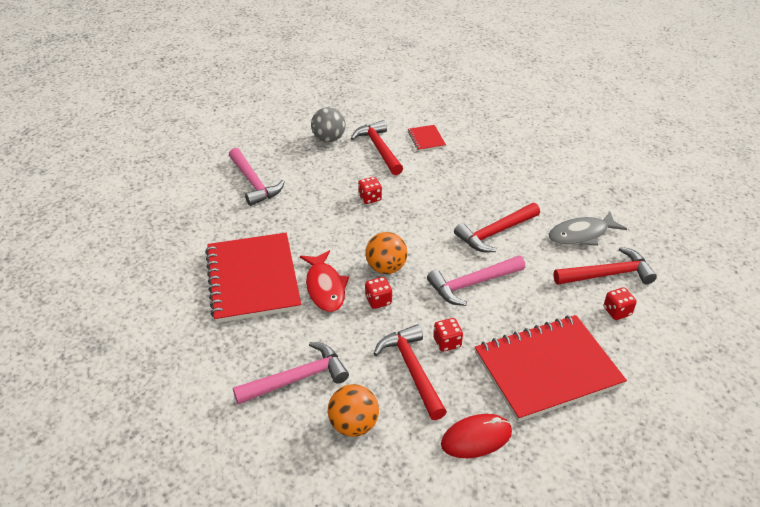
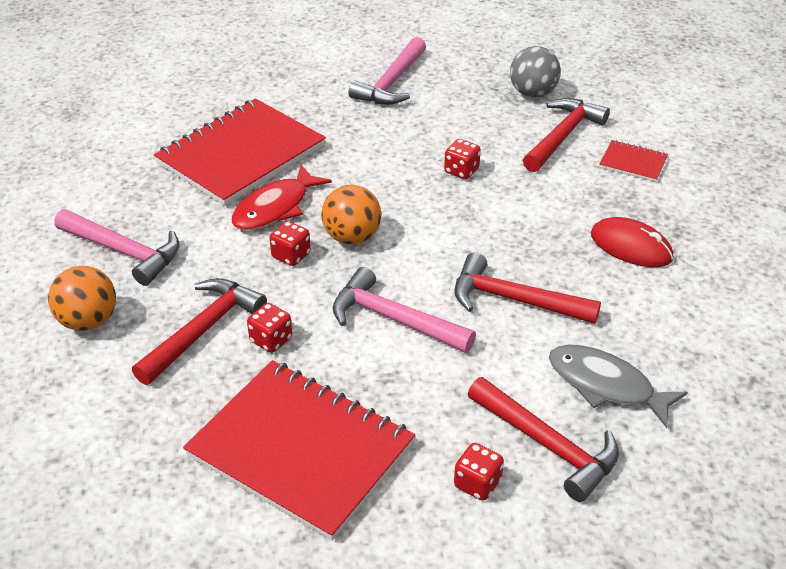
camera: 55 degrees right, 0 degrees up
(426, 139) = (633, 162): red notebook -> red notebook turned 75 degrees clockwise
(476, 438) = (136, 428): red mouse -> red mouse (631, 246)

